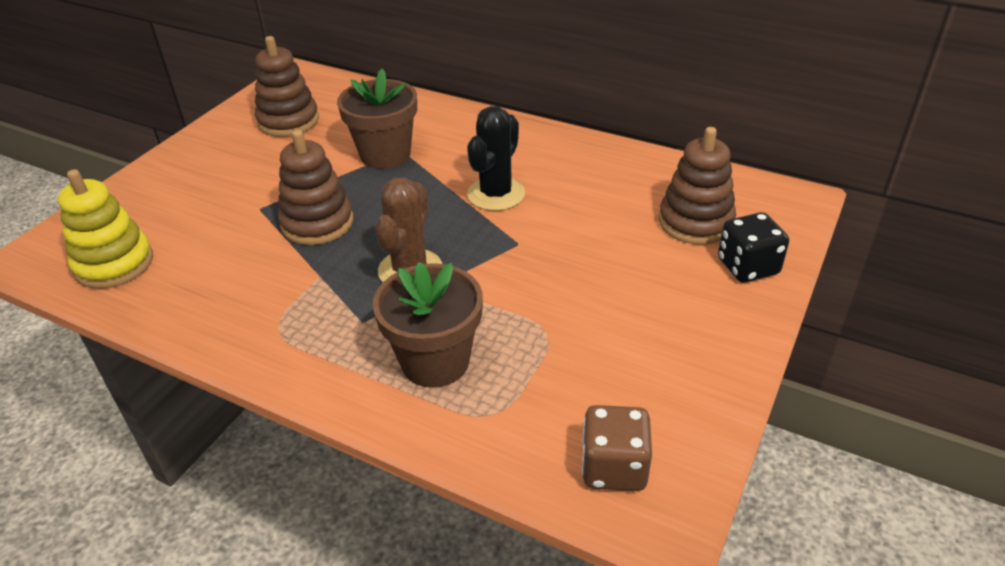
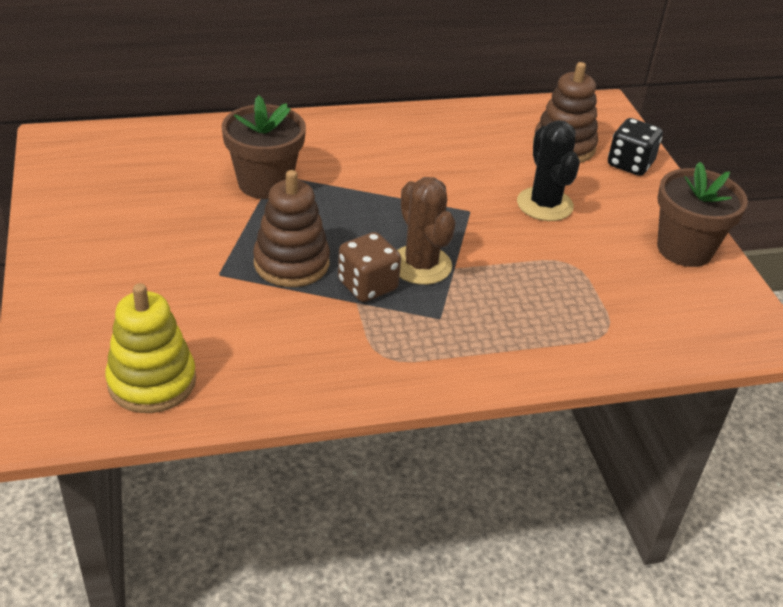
camera: 45 degrees left, 0 degrees up
(288, 121) = (122, 187): brown stacking toy -> none
(435, 361) = (528, 318): brown flower pot -> brown flower pot (684, 249)
(496, 194) = (403, 180): black cactus -> black cactus (544, 204)
(614, 467) = (710, 322): brown dice -> brown dice (367, 286)

